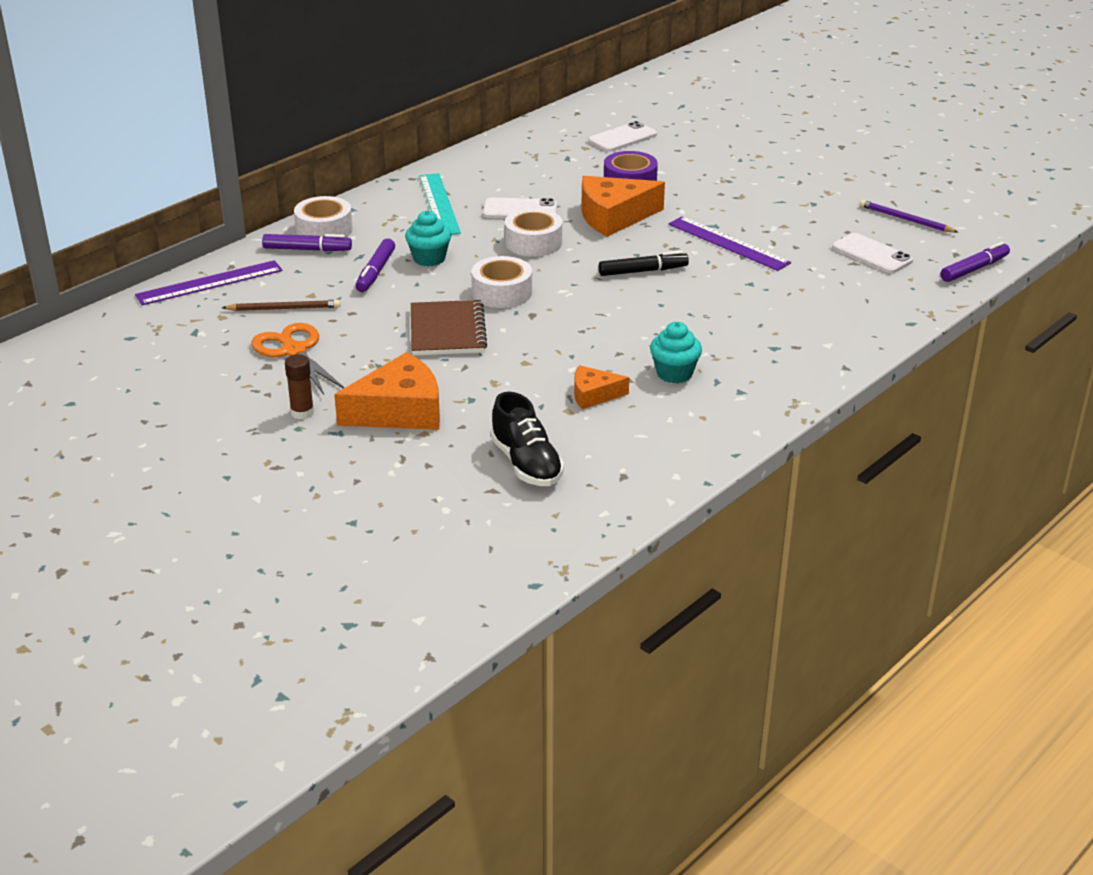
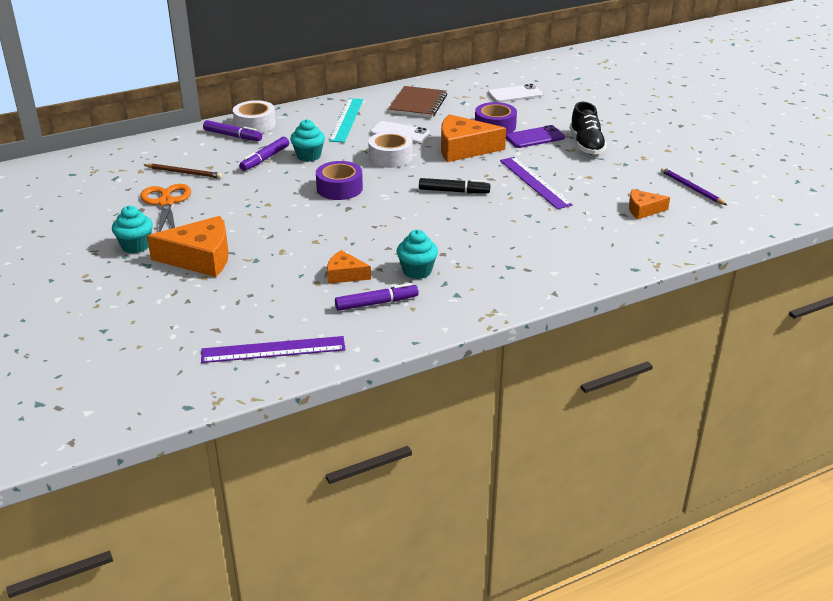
camera: 20 degrees right, 0 degrees up
(209, 283) = (152, 147): purple ruler -> purple ruler (273, 350)
(302, 413) = (136, 246): brown glue stick -> turquoise cupcake
(447, 331) = (279, 208): brown notebook -> brown notebook (418, 104)
(502, 292) = (339, 188): white tape -> purple tape
(526, 464) = (255, 315): black shoe -> black shoe (586, 145)
(687, 188) = (535, 137): none -> purple phone
(872, 254) = (643, 210): white phone -> orange cheese
(974, 269) = (721, 236): purple marker -> purple marker (376, 303)

